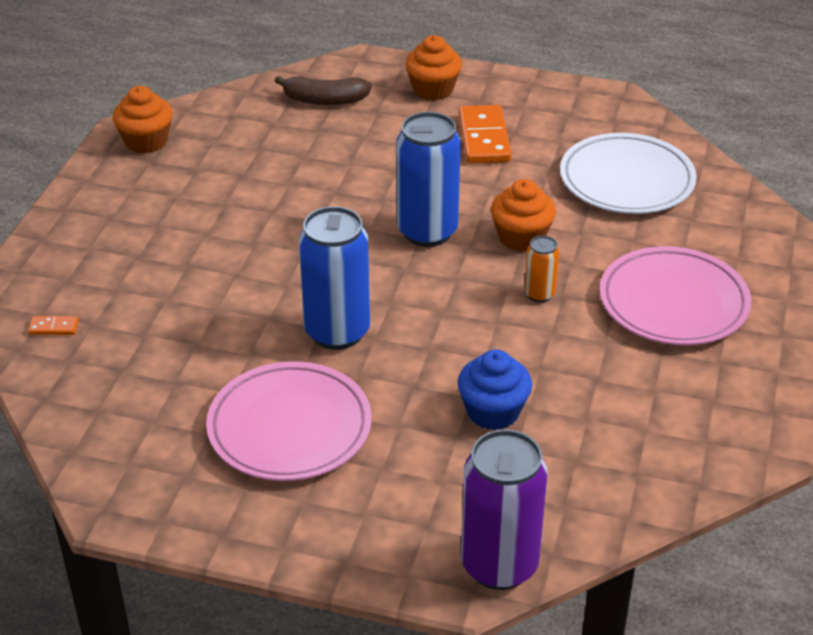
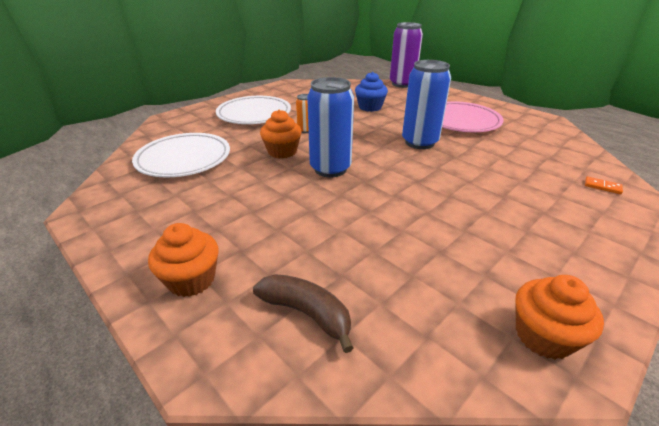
camera: 150 degrees left, 5 degrees down
(484, 138) = (219, 213): orange domino -> none
(673, 303) = (254, 114): pink plate -> white plate

